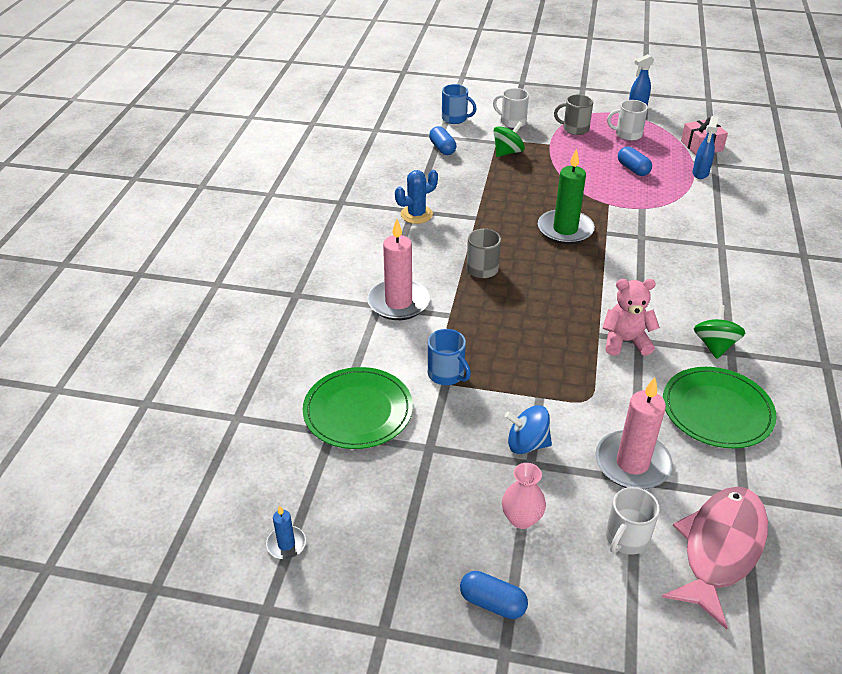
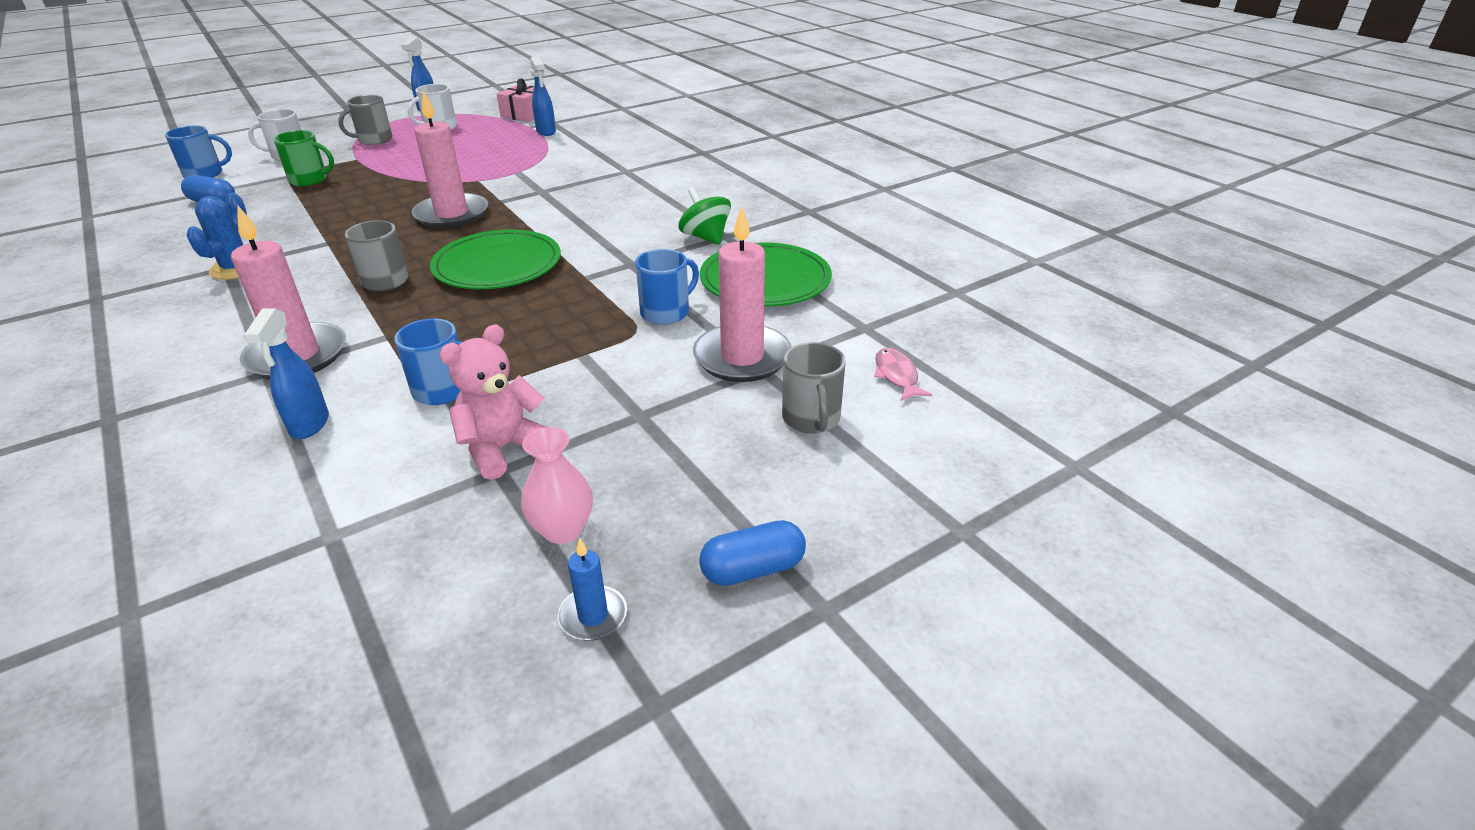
camera: 45 degrees left, 5 degrees down
(286, 544) = (390, 714): blue candle -> blue candle (593, 616)
(358, 411) = (350, 490): green plate -> green plate (497, 265)
(370, 356) = (309, 425): none -> blue spray bottle
(507, 152) = (310, 180): green spinning top -> green mug
(521, 519) = (689, 469): pink vase -> pink vase (562, 529)
(527, 444) = (615, 401): blue spinning top -> none
(565, 230) = (452, 214): green candle -> pink candle
(621, 396) = (666, 312): none -> blue mug
(625, 341) = (619, 270): pink teddy bear -> pink teddy bear (503, 448)
(626, 538) = (811, 419): white mug -> grey mug
(633, 169) = (474, 149): blue capsule -> none
(720, 548) = (896, 376): pink fish -> pink fish, size x0.42

